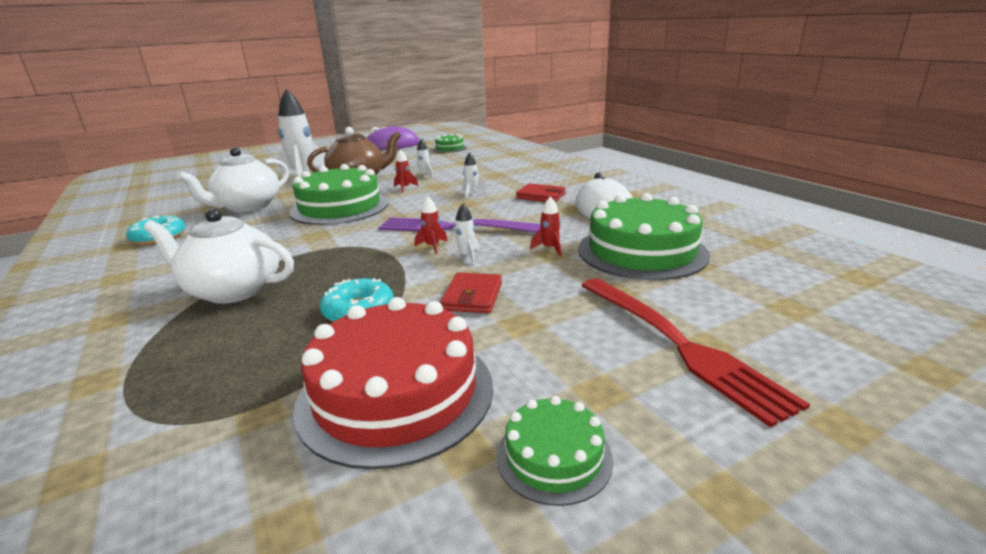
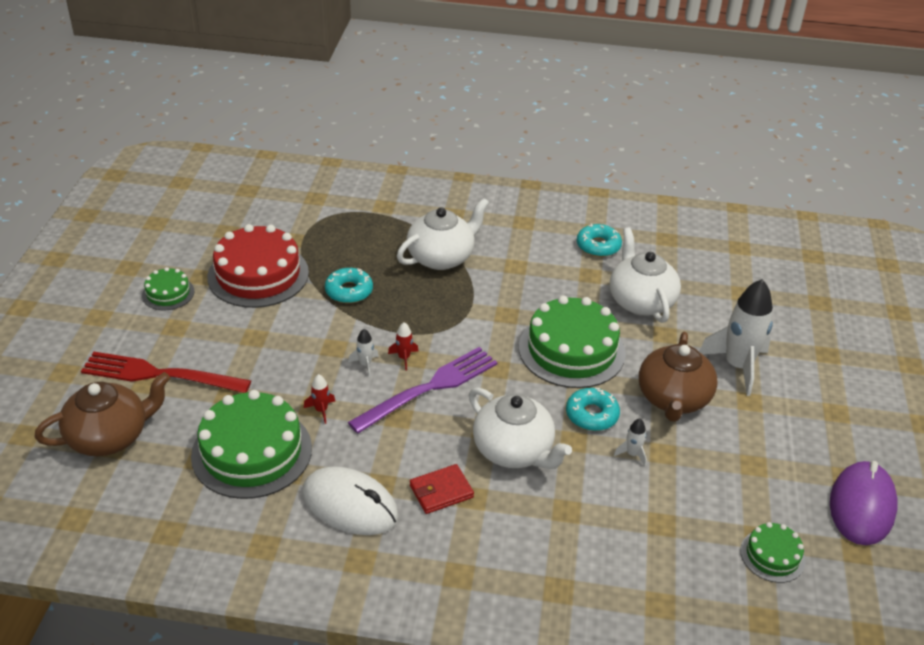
camera: 125 degrees right, 15 degrees up
(405, 188) = (592, 415): red rocket -> turquoise donut
(472, 193) = (514, 451): white rocket -> white teapot
(472, 296) = (306, 337): red wallet -> none
(790, 316) = (110, 436): none -> brown teapot

